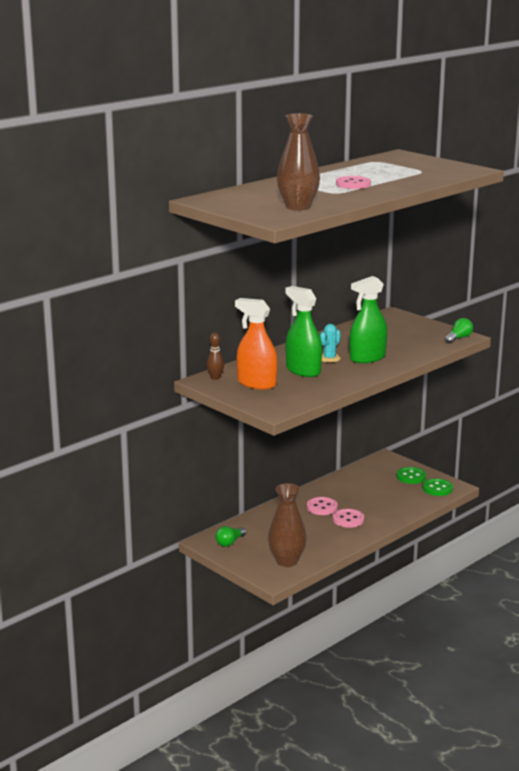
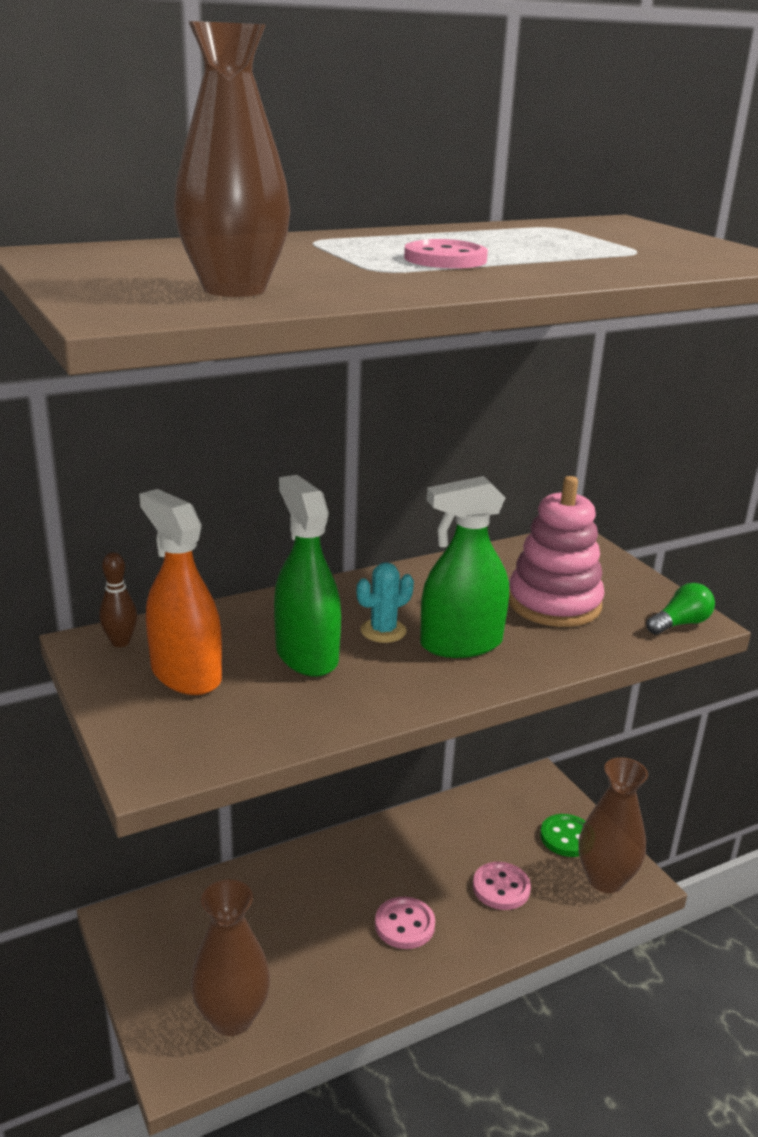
camera: 15 degrees right, 5 degrees up
(230, 542) = (160, 934): green light bulb -> none
(322, 507) = (372, 880): pink button -> pink button (501, 888)
(398, 339) = (554, 603): none -> pink stacking toy
(437, 488) = (605, 879): green button -> brown vase

